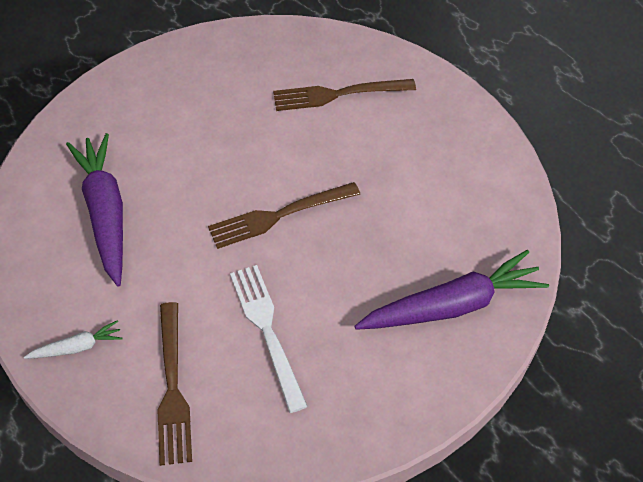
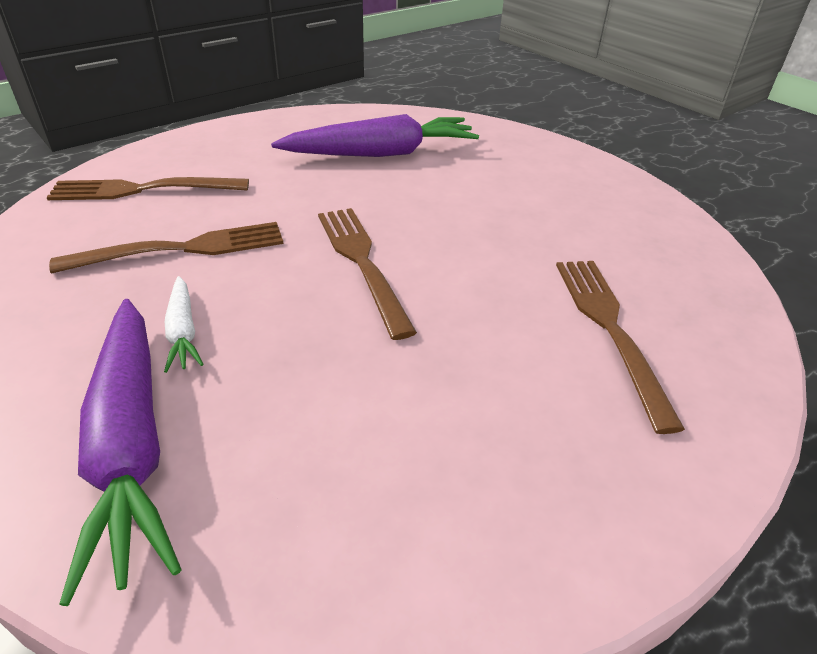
camera: 90 degrees right, 15 degrees down
(77, 347) = (221, 144): white carrot -> white carrot (183, 331)
(267, 331) = (182, 249): white fork -> brown fork

